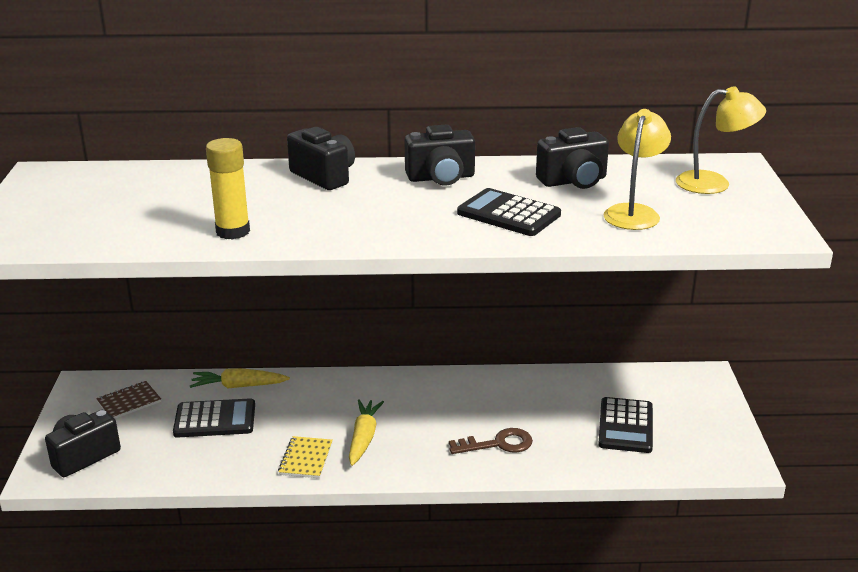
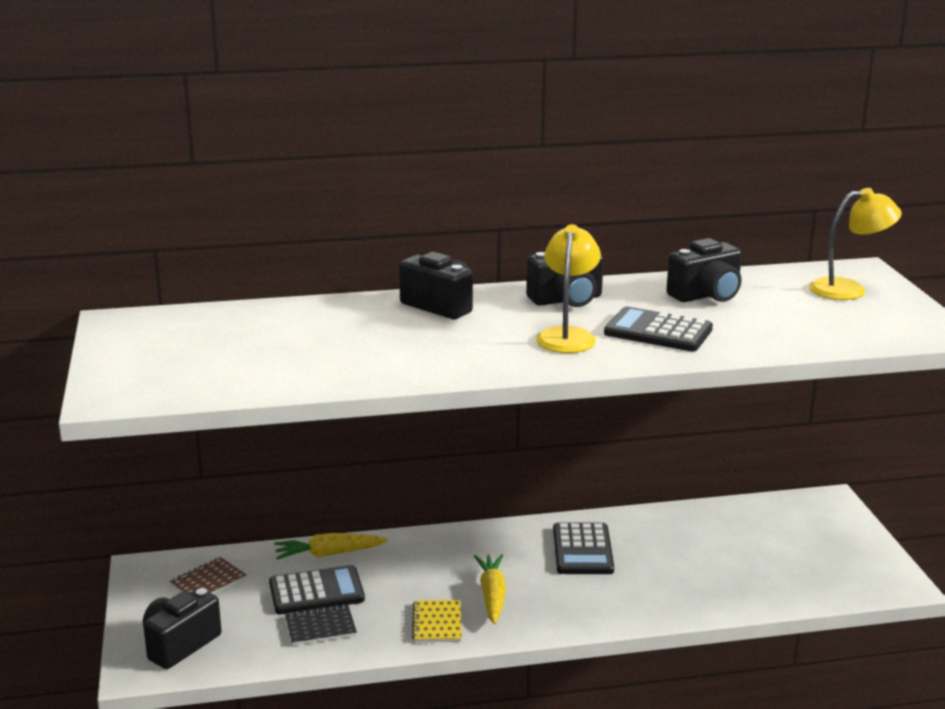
camera: 10 degrees left, 5 degrees down
(205, 452) = (320, 627): none -> black notebook
(233, 231) = (375, 367): yellow glue stick -> none
(498, 444) = (640, 588): brown key -> none
(625, 426) = (767, 558): black calculator -> black calculator (582, 550)
(634, 212) = (784, 322): yellow lamp -> yellow lamp (567, 335)

